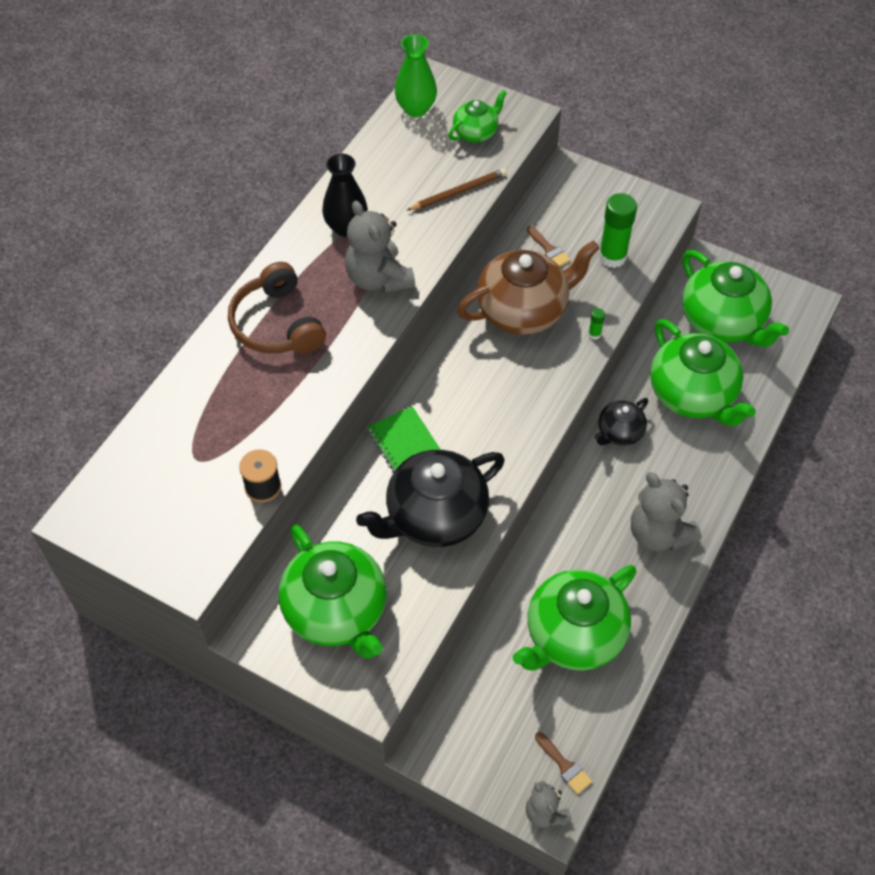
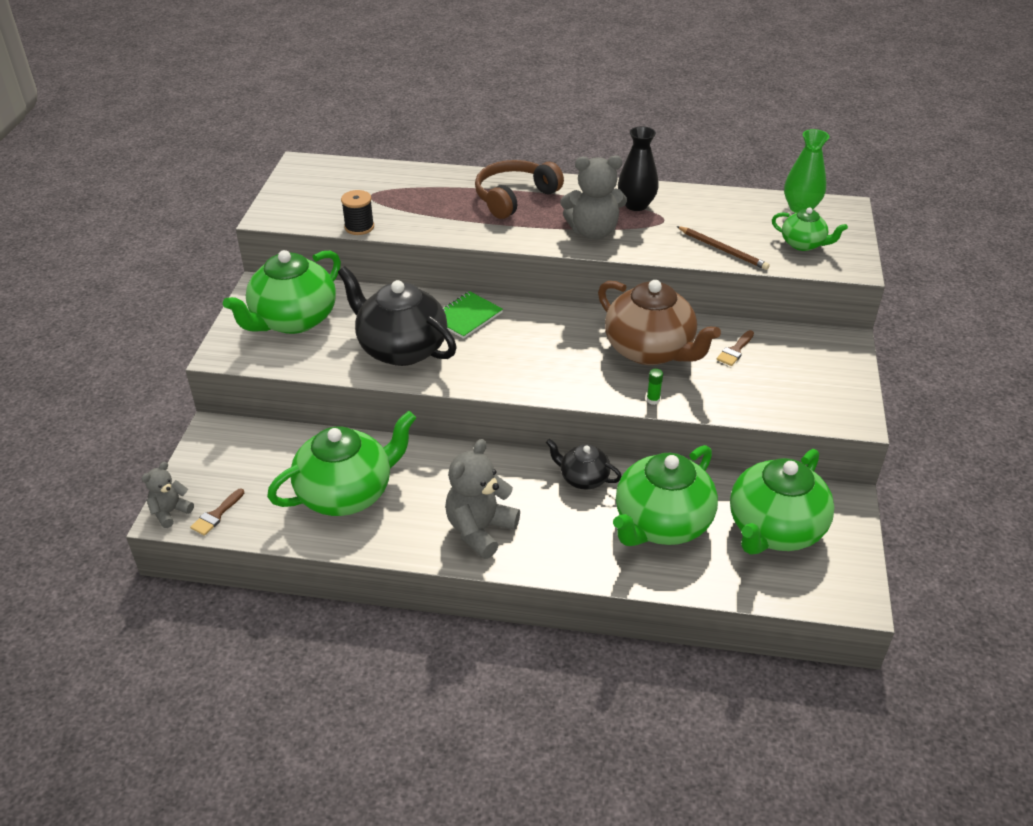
camera: 70 degrees right, 15 degrees down
(378, 279) = (593, 232): grey teddy bear -> grey teddy bear turned 135 degrees counterclockwise
(573, 635) = (346, 493): green teapot -> green teapot turned 120 degrees clockwise
(612, 257) = (758, 393): green glue stick -> none

